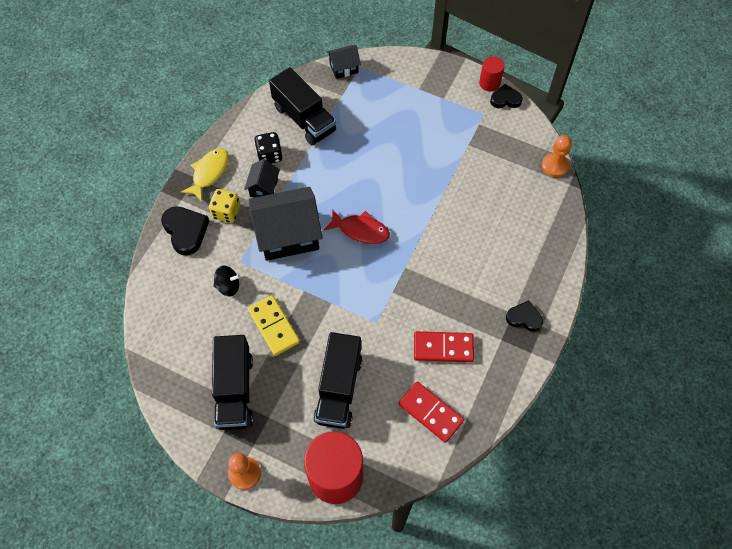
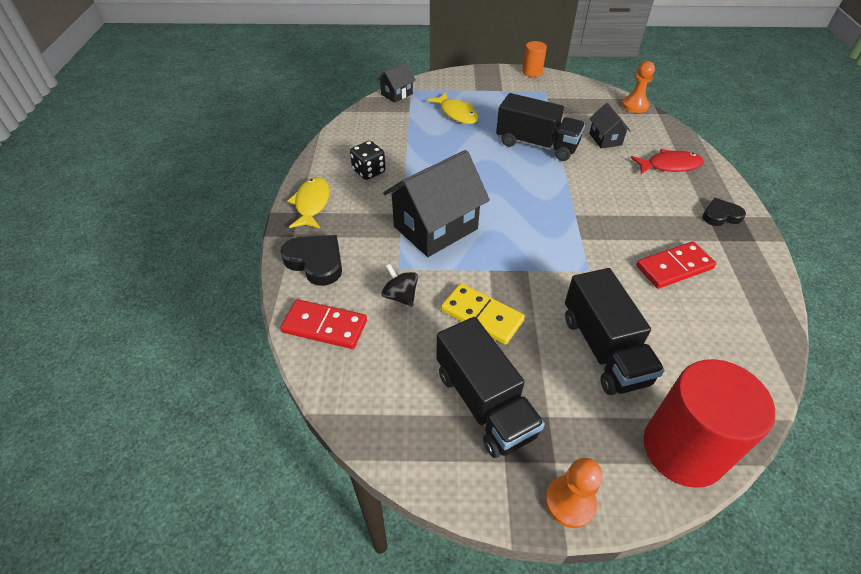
camera: 25 degrees left, 15 degrees down
(226, 212) = (353, 230): yellow dice -> none
(228, 286) = (400, 296): black spinning top -> black spinning top turned 105 degrees counterclockwise
(264, 188) = (381, 198): black house -> black house (605, 139)
(304, 119) = (385, 136): black truck -> black truck (536, 145)
(361, 230) = (507, 200): red fish -> red fish (669, 165)
(382, 114) = (457, 114): none -> yellow fish
(430, 412) = (719, 331): red domino -> red domino (325, 326)
(489, 83) = (532, 72): red cylinder -> orange cylinder
(505, 99) = (554, 78): black heart -> none

